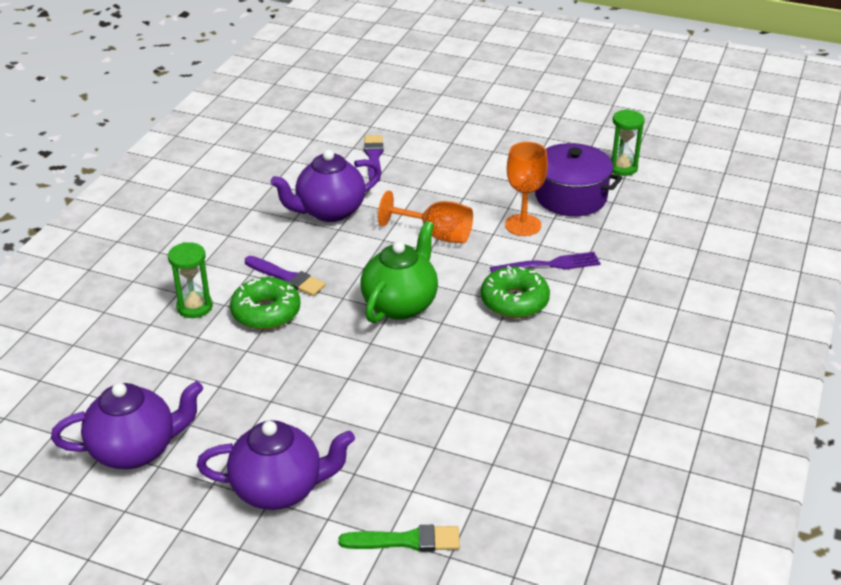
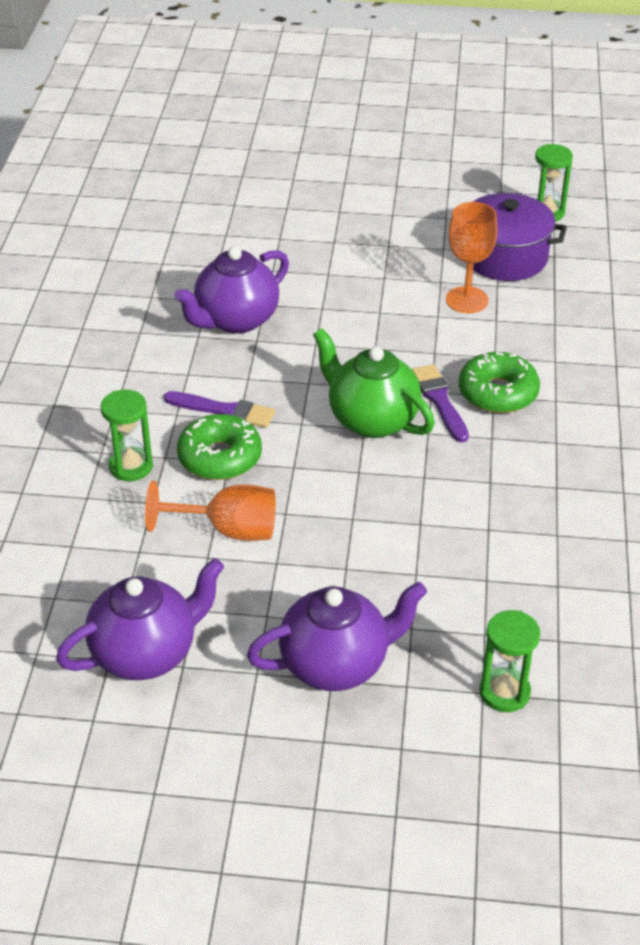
camera: 15 degrees left, 5 degrees up
(374, 157) = (256, 243): purple brush -> purple brush (440, 401)
(400, 304) = (371, 419): green teapot -> green teapot turned 60 degrees counterclockwise
(406, 541) = (504, 692): green brush -> green hourglass
(436, 235) = (374, 328): orange goblet -> orange goblet (229, 530)
(549, 265) = (516, 343): purple fork -> none

